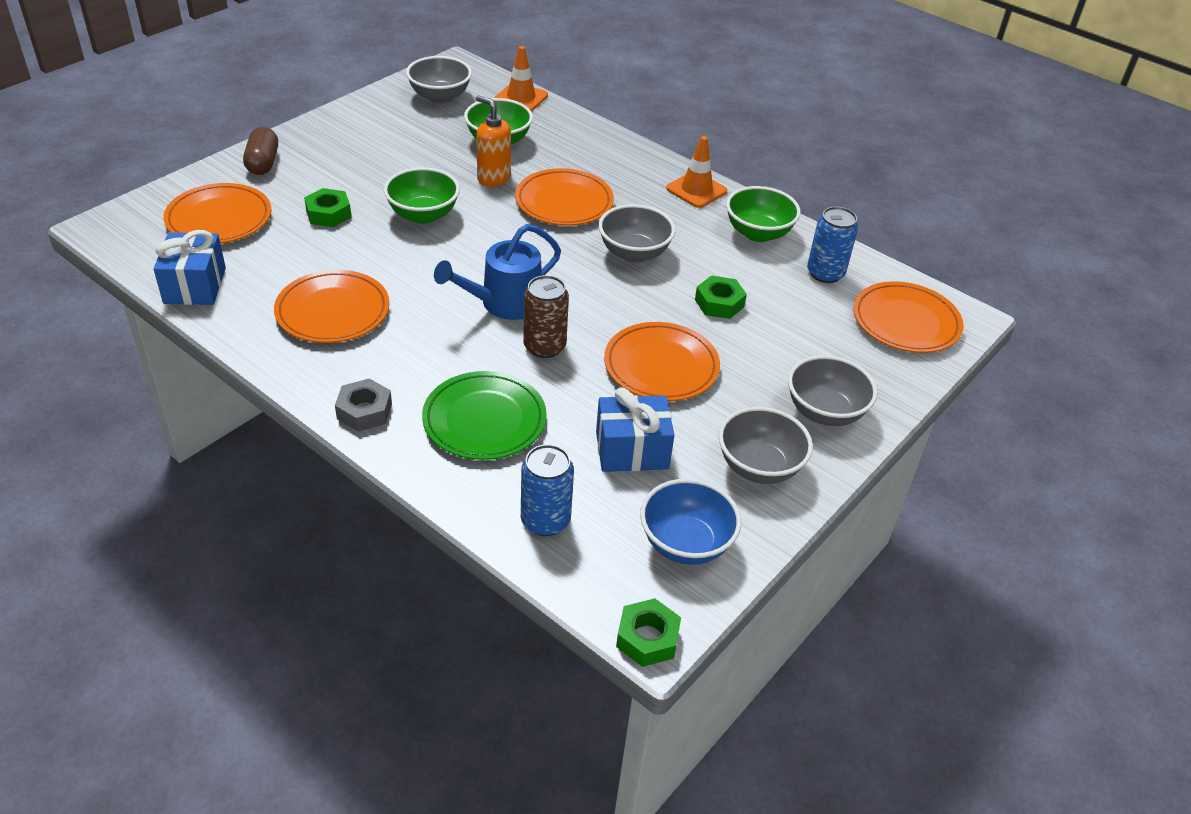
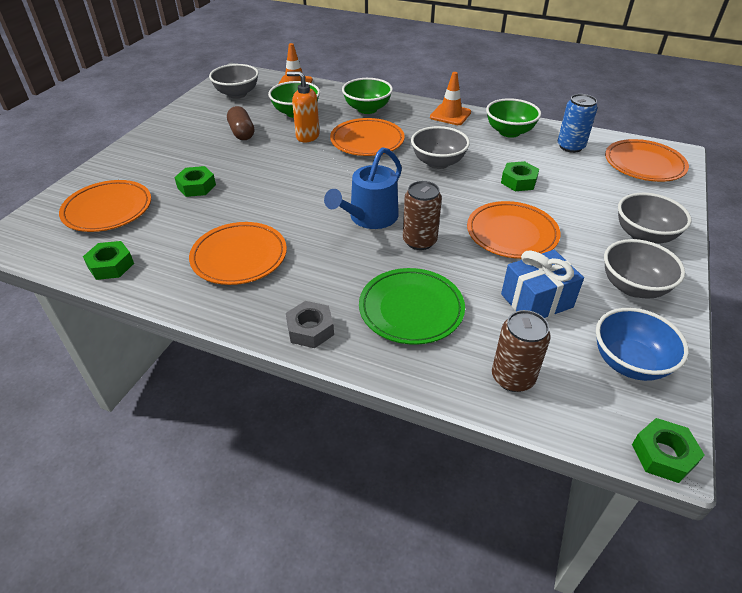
camera: 15 degrees left, 0 degrees up
(195, 285) = (111, 265): blue gift -> green nut
(263, 163) = (125, 162): brown capsule -> brown capsule (242, 133)
(423, 215) = (270, 171): green bowl -> green bowl (367, 109)
(545, 520) = (512, 377): blue can -> brown can

